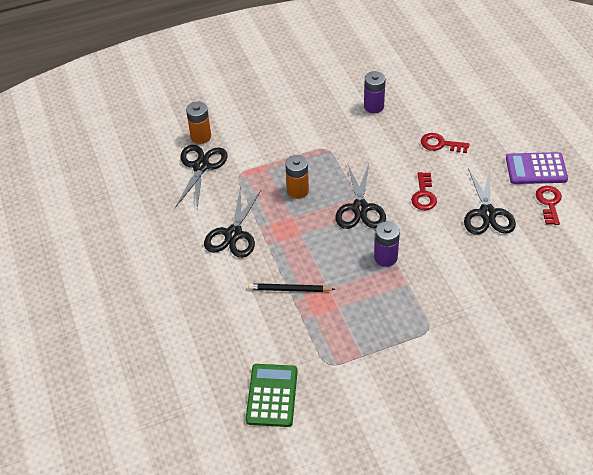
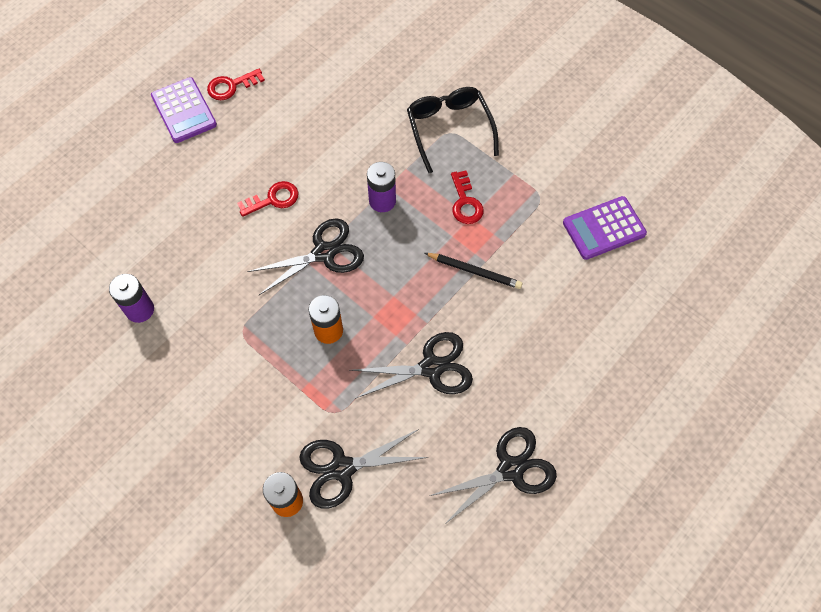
camera: 120 degrees left, 15 degrees up
(272, 395) = (604, 228): green calculator -> purple calculator
(289, 289) = (474, 271): black pencil -> black pencil turned 45 degrees counterclockwise
(432, 330) = (449, 129): none -> black glasses
(440, 144) = (181, 211): red key -> red key (465, 202)
(487, 213) = (273, 133): black scissors -> black scissors (510, 469)

